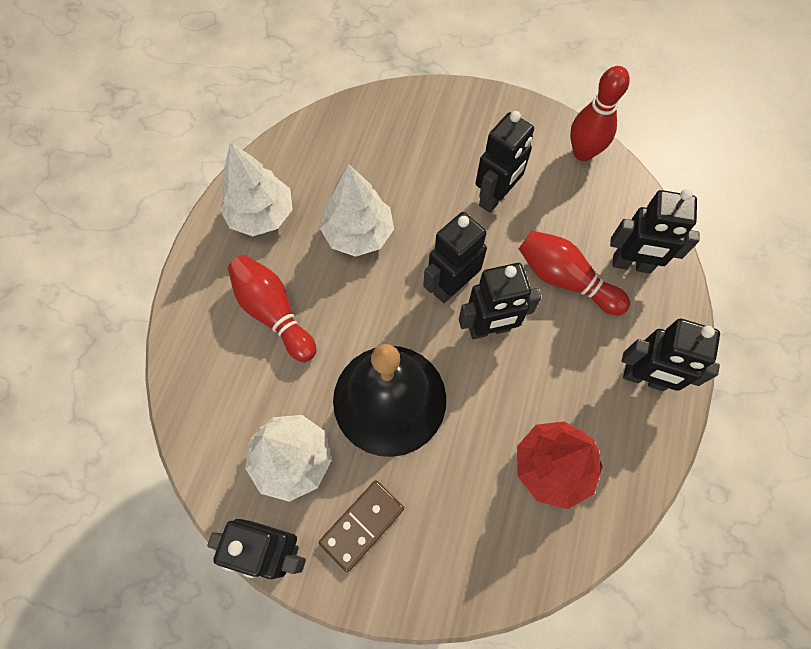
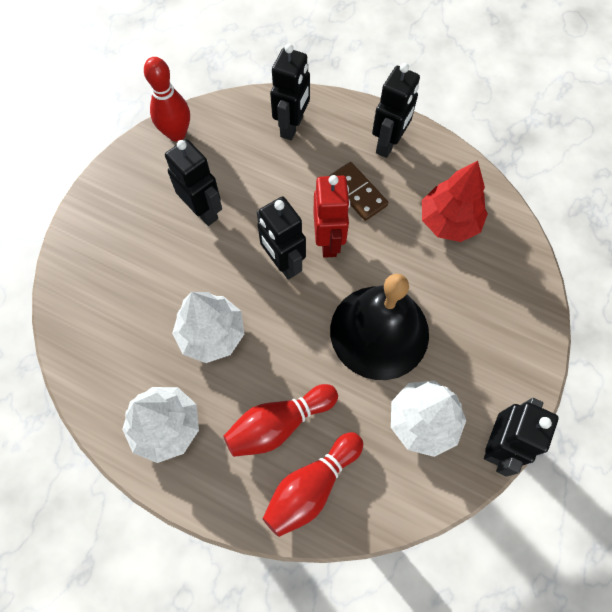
camera: 80 degrees left, 0 degrees up
(362, 525) = (482, 369): brown domino -> brown domino (357, 193)
(489, 329) = (329, 242): black robot -> red robot
(565, 279) = (295, 176): red bowling pin -> red bowling pin (312, 486)

